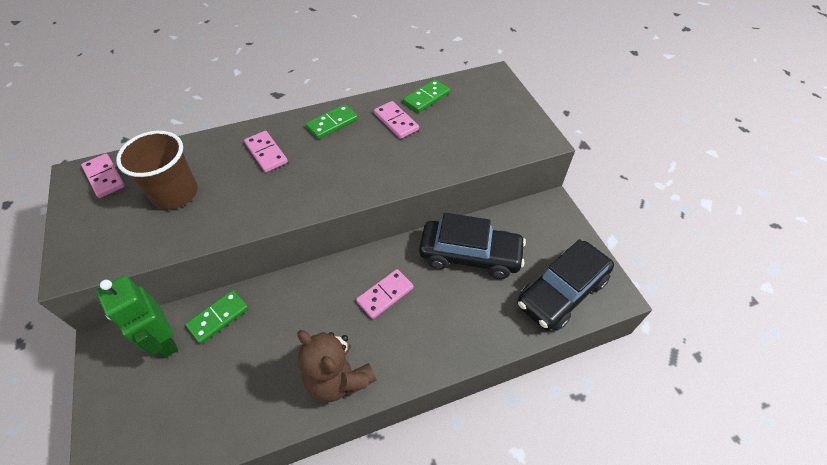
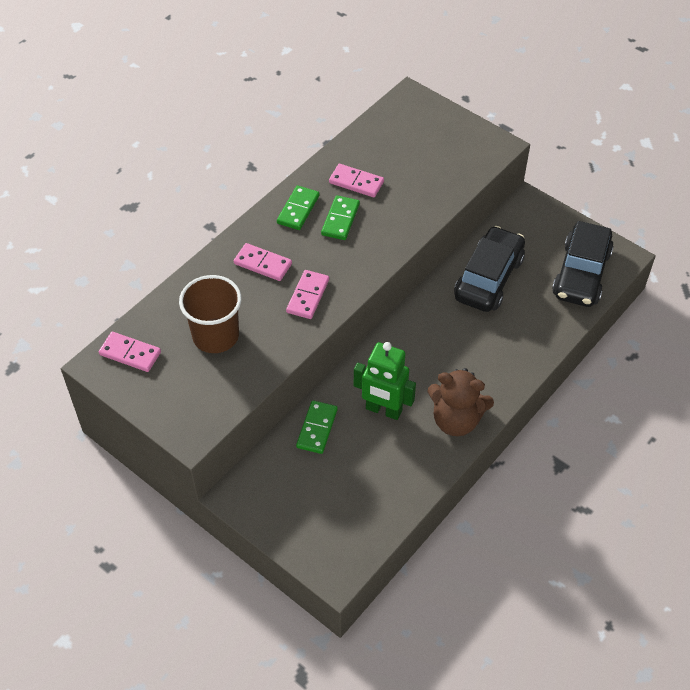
camera: 30 degrees left, 0 degrees up
(164, 341) = (288, 467): green robot -> green robot (383, 410)
(385, 295) = (442, 343): pink domino -> pink domino (307, 296)
(426, 98) = (365, 146): green domino -> green domino (340, 219)
(470, 255) = (488, 278): black car -> black car turned 45 degrees counterclockwise

